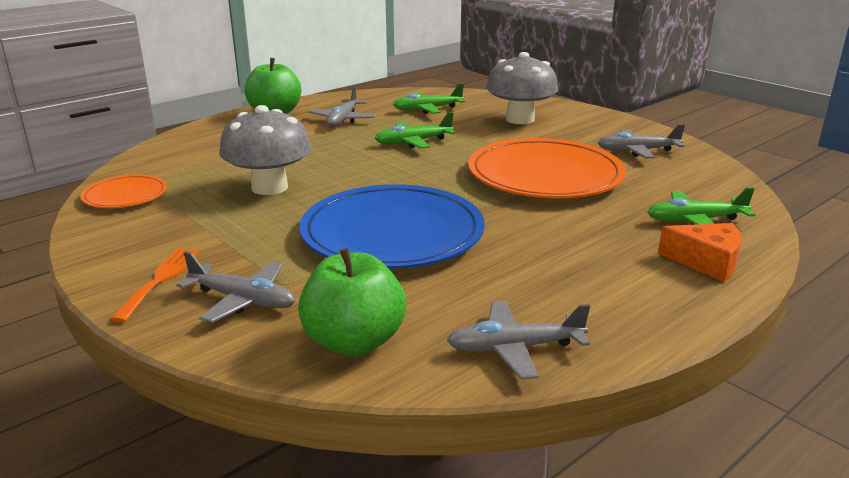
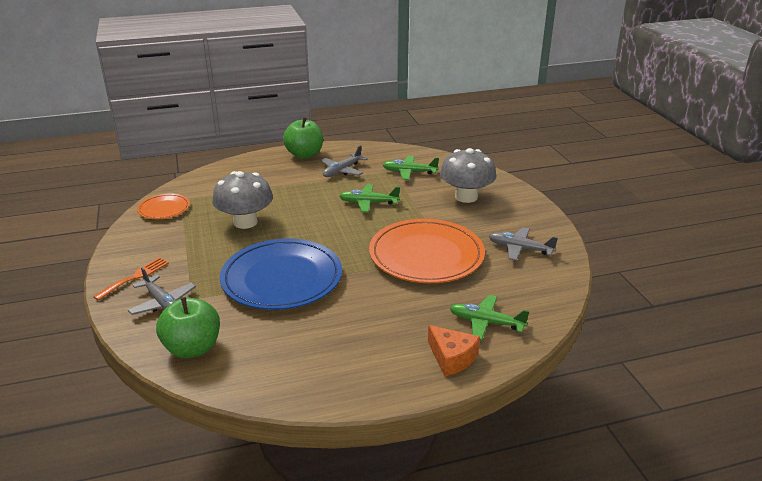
camera: 25 degrees right, 5 degrees up
(514, 348) = (269, 380): grey plane -> none

